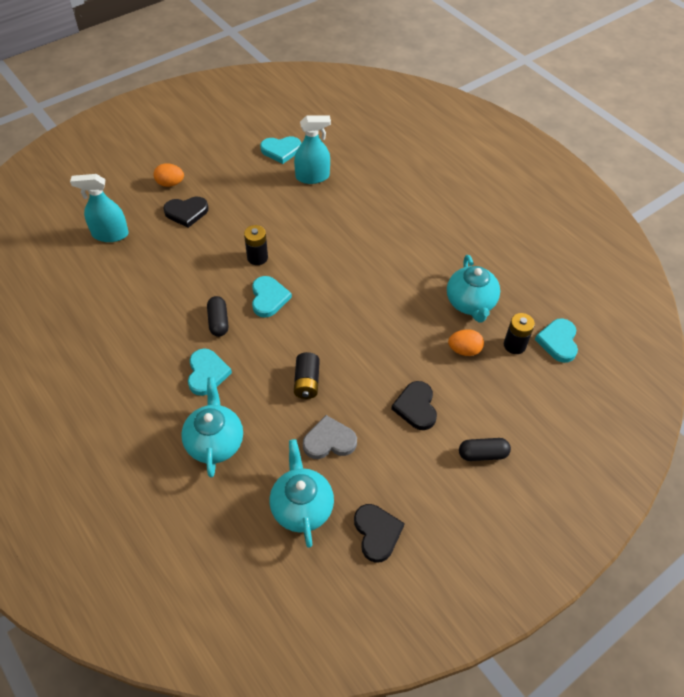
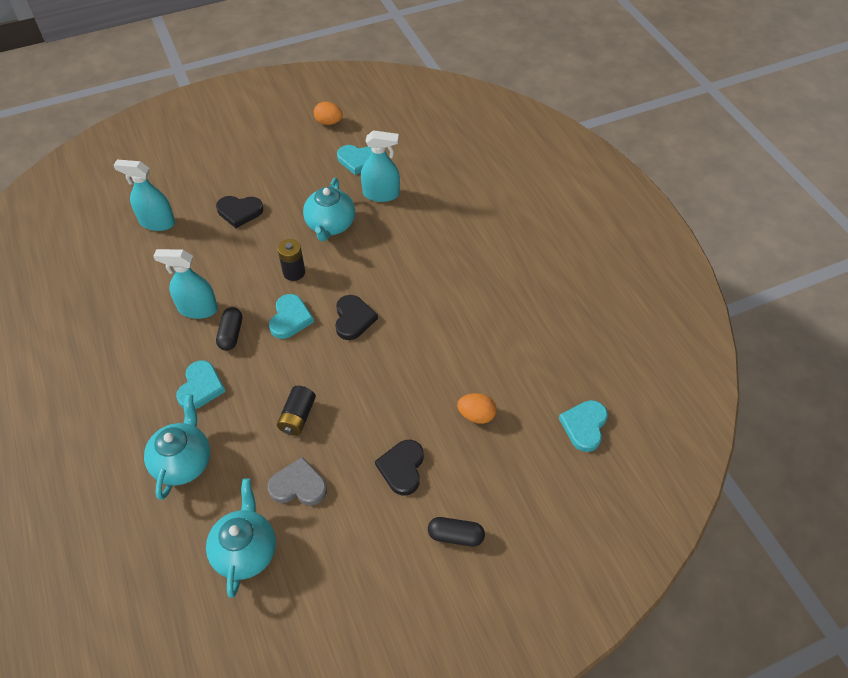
camera: 15 degrees right, 0 degrees up
(170, 183) = (234, 178): orange egg -> orange egg (329, 122)
(178, 305) = (198, 309): none -> turquoise spray bottle
(377, 533) = (313, 597): black heart -> black heart (353, 319)
(470, 303) = (501, 364): turquoise teapot -> turquoise teapot (330, 225)
(514, 345) = (534, 420): black battery -> none

